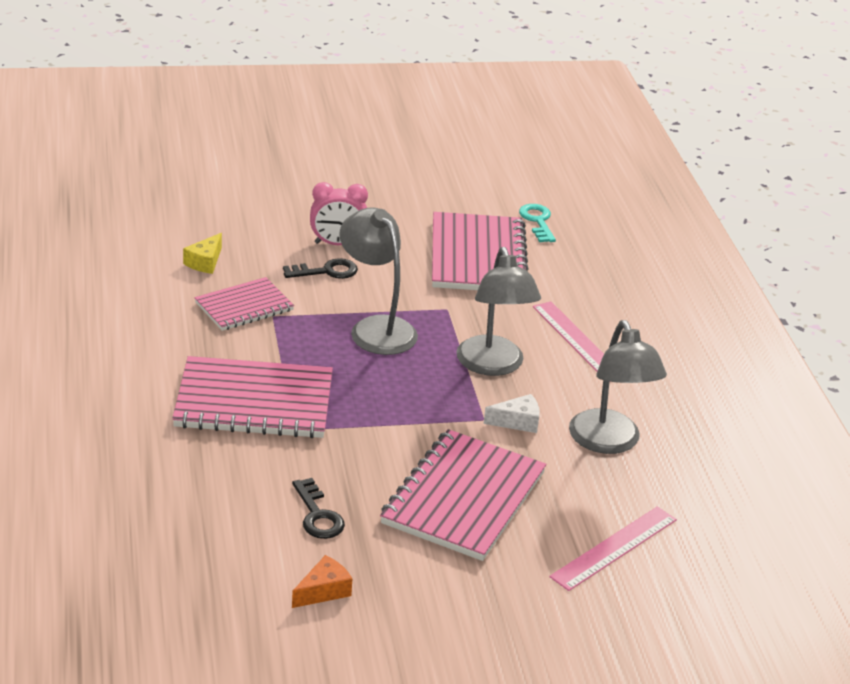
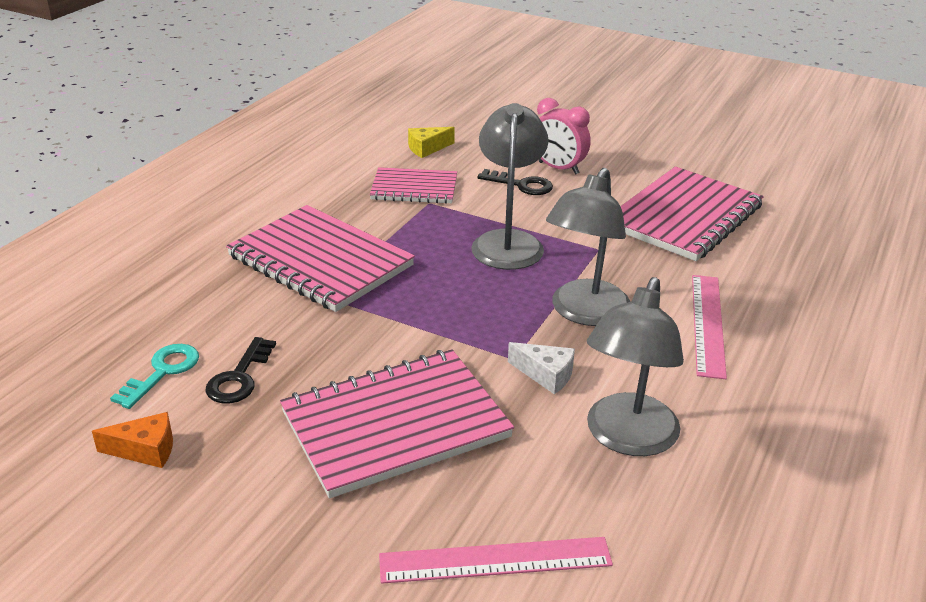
camera: 40 degrees right, 0 degrees up
(537, 221) = (785, 207): turquoise key -> turquoise key (162, 372)

